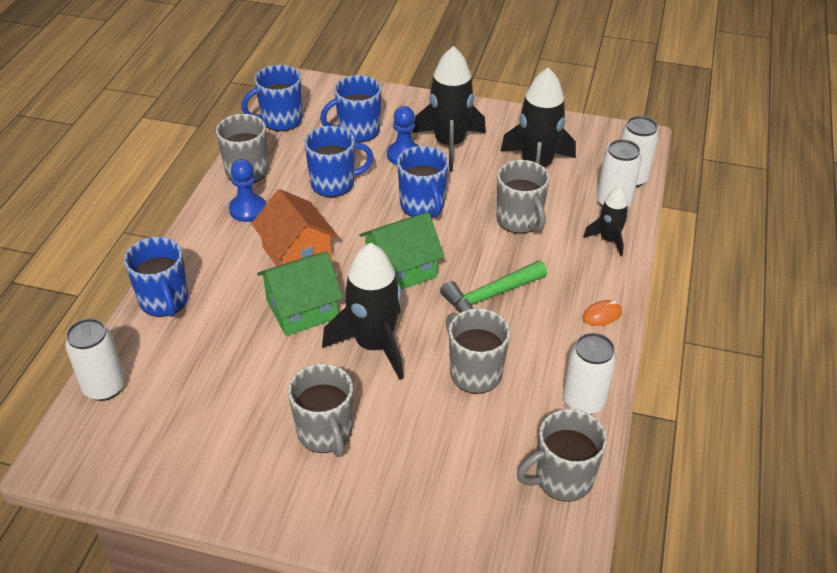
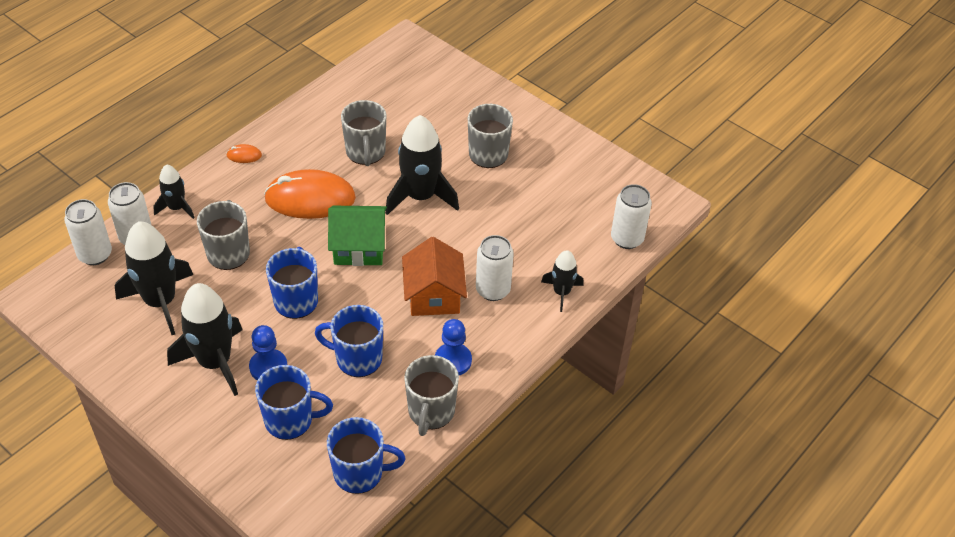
camera: 155 degrees left, 5 degrees up
(164, 301) = (561, 292): blue mug -> black rocket
(302, 309) = (457, 244): green house -> none
(490, 297) = (310, 199): green hammer -> orange mouse
(562, 479) = (363, 79): grey mug -> none
(583, 401) = (312, 110): white can -> white can (493, 290)

